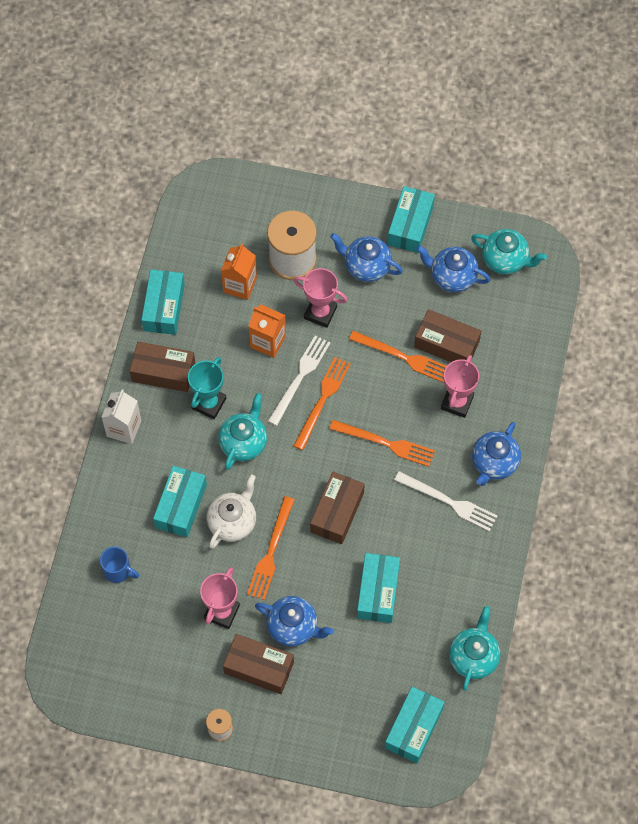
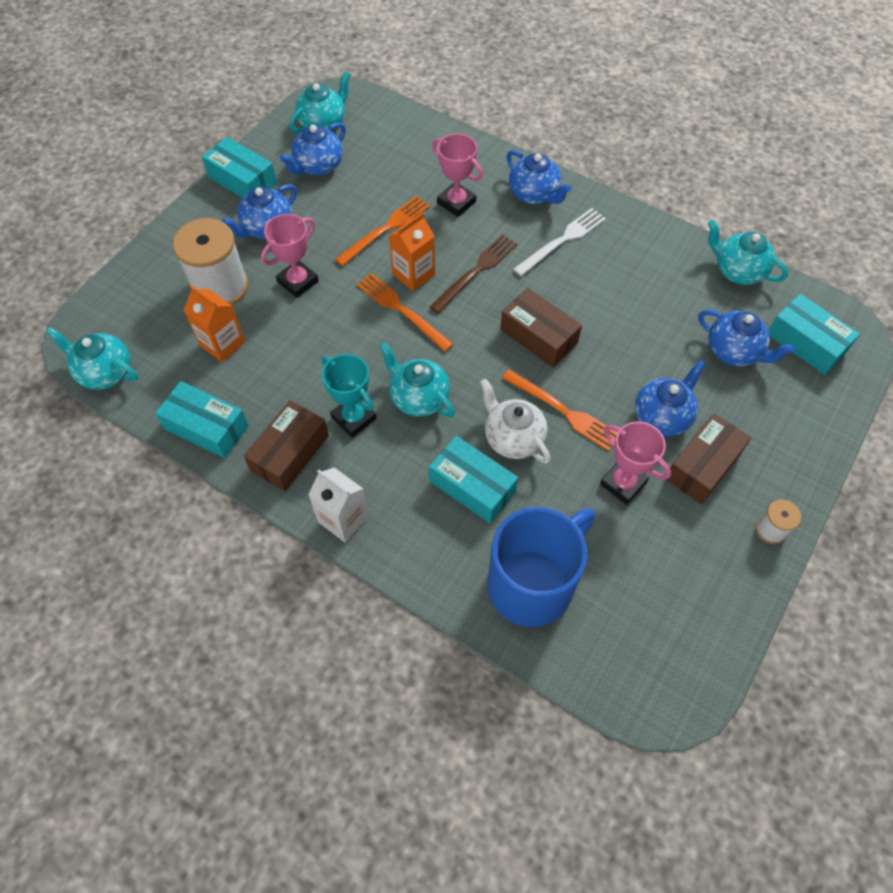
camera: 70 degrees left, 5 degrees down
(118, 571) = (533, 583): blue mug -> blue mug, size x2.31
(184, 218) = (105, 372): none -> turquoise teapot
(268, 342) = (306, 338): orange carton -> orange carton (413, 274)
(300, 377) = (365, 322): white fork -> none
(378, 592) = (643, 328): turquoise box -> none
(381, 670) = (734, 351): none -> blue teapot
(385, 443) = (476, 271): orange fork -> brown fork
(446, 344) = (389, 192): brown box -> none

